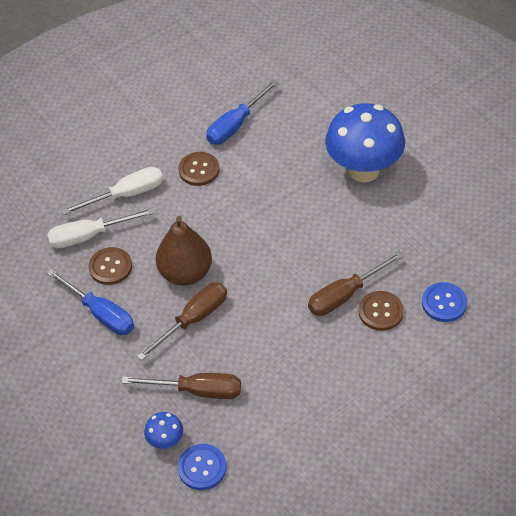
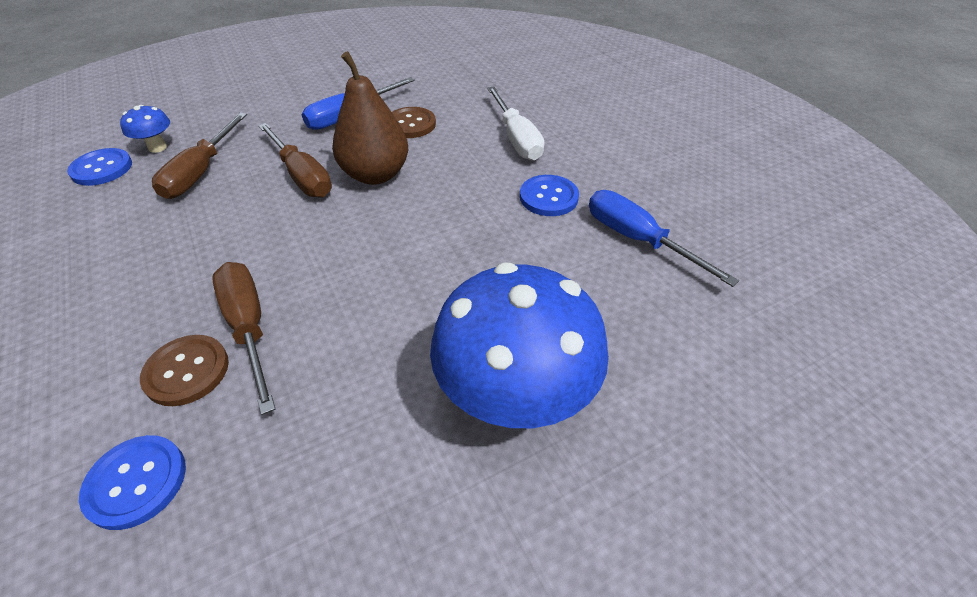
camera: 95 degrees right, 5 degrees down
(89, 236) = (461, 113): white screwdriver -> none
(199, 170) = (548, 197): brown button -> blue button

